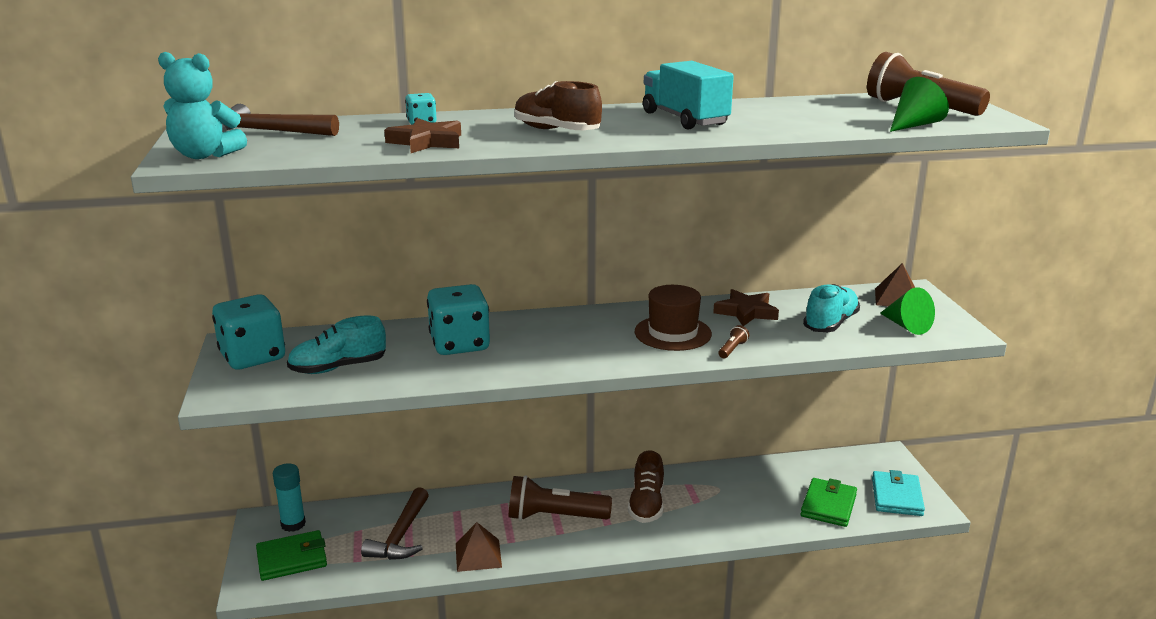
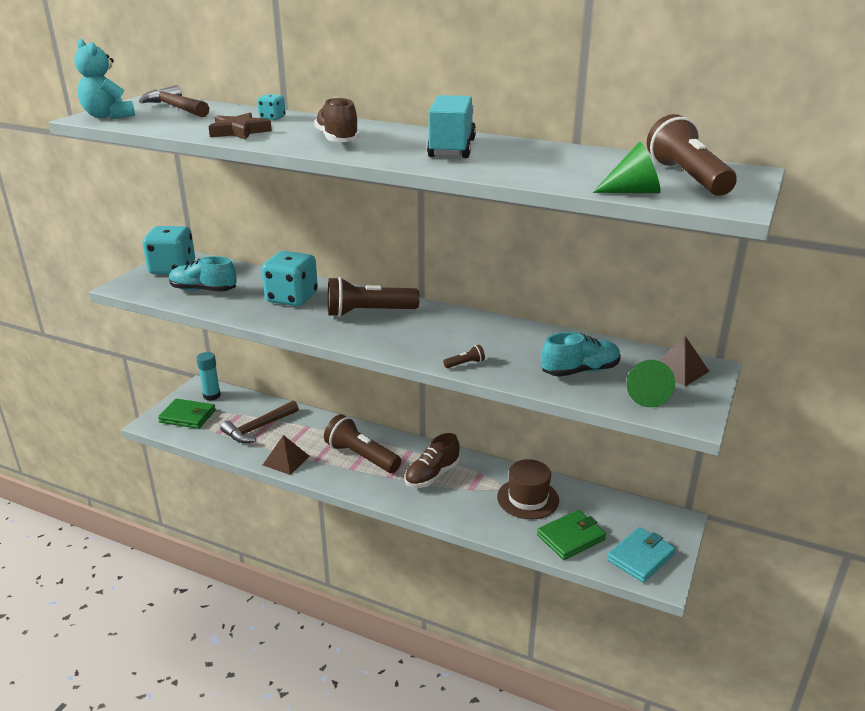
camera: 35 degrees right, 5 degrees up
(566, 333) = (368, 312): none -> brown flashlight
(672, 333) = (442, 337): brown hat -> brown hat (528, 498)
(746, 312) = (525, 339): brown star -> none

